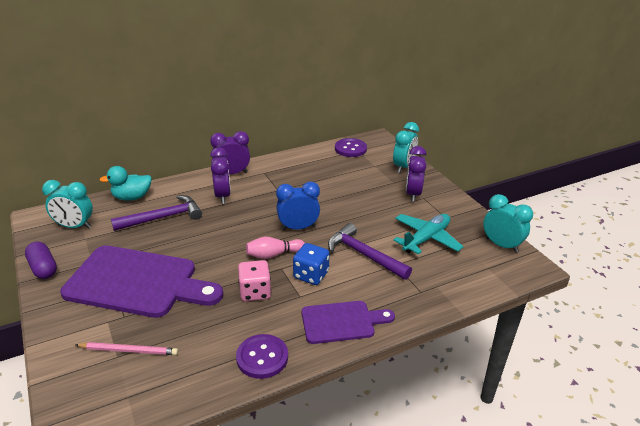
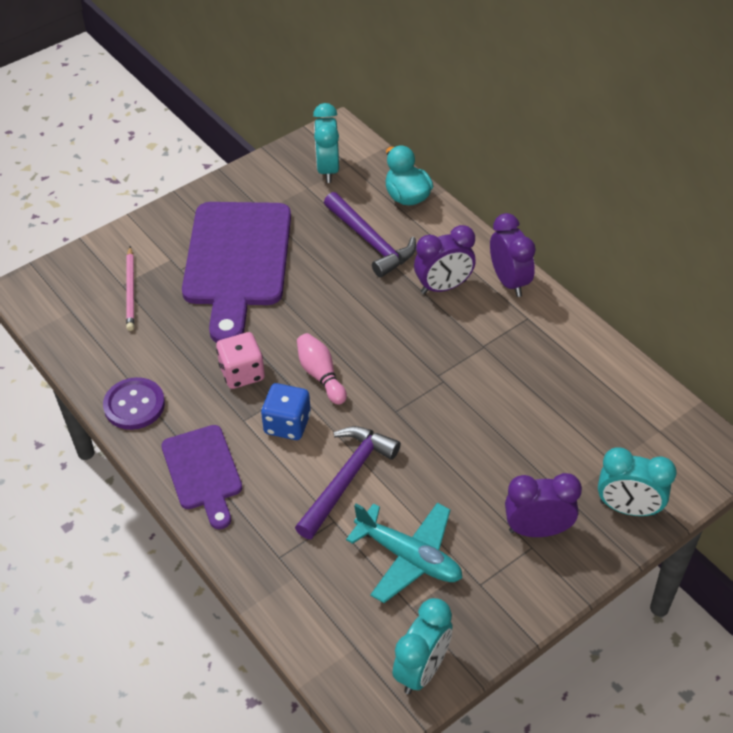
camera: 80 degrees right, 15 degrees up
(43, 268) = (245, 176): purple capsule -> none
(298, 228) = (390, 390): blue clock -> none
(350, 149) = (659, 419): purple button -> none

